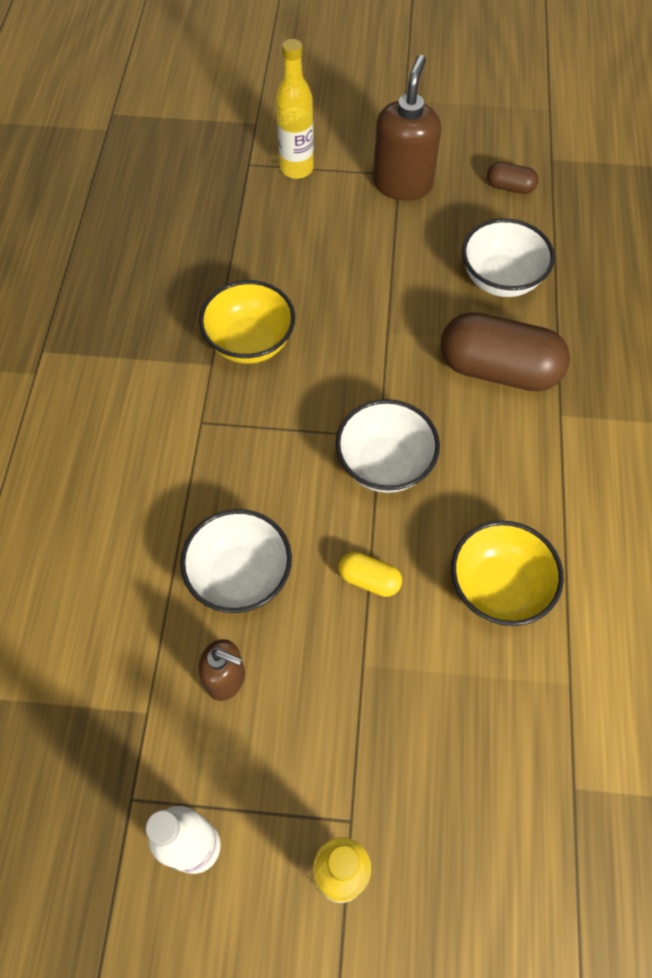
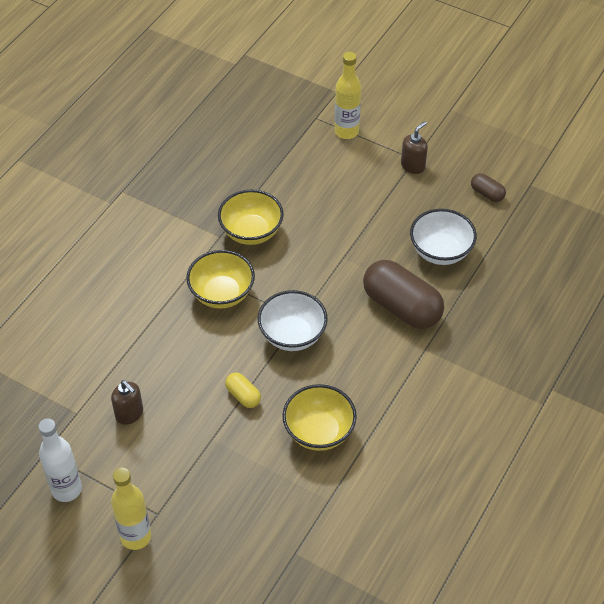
camera: 25 degrees right, 10 degrees down
(240, 576) = (168, 363): white bowl -> none
(258, 444) = (222, 294): none -> yellow bowl
(402, 184) = (413, 166): brown soap dispenser -> brown soap dispenser, size x0.58

